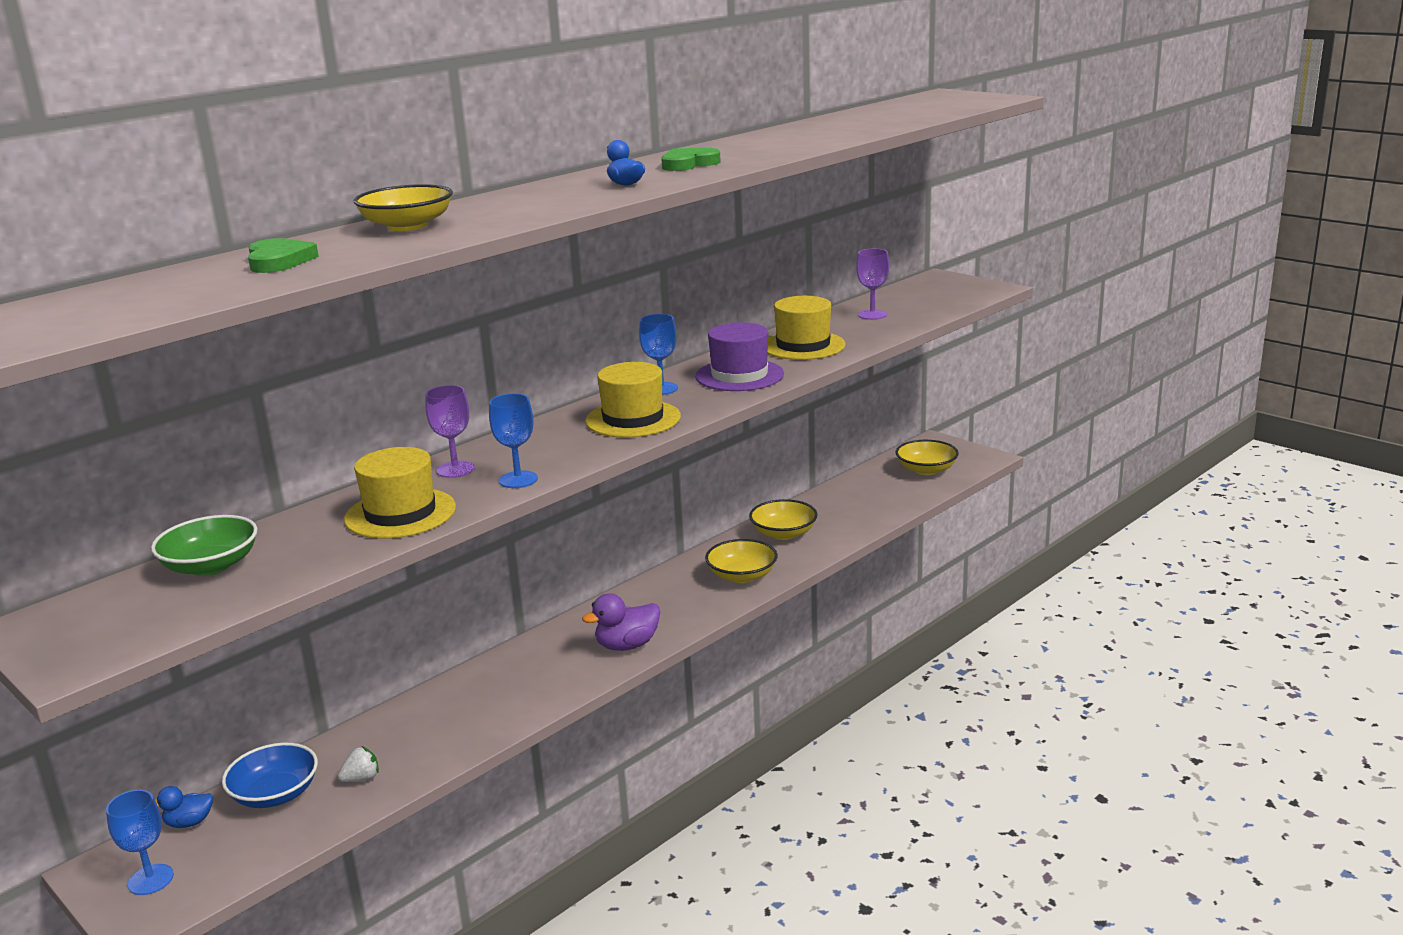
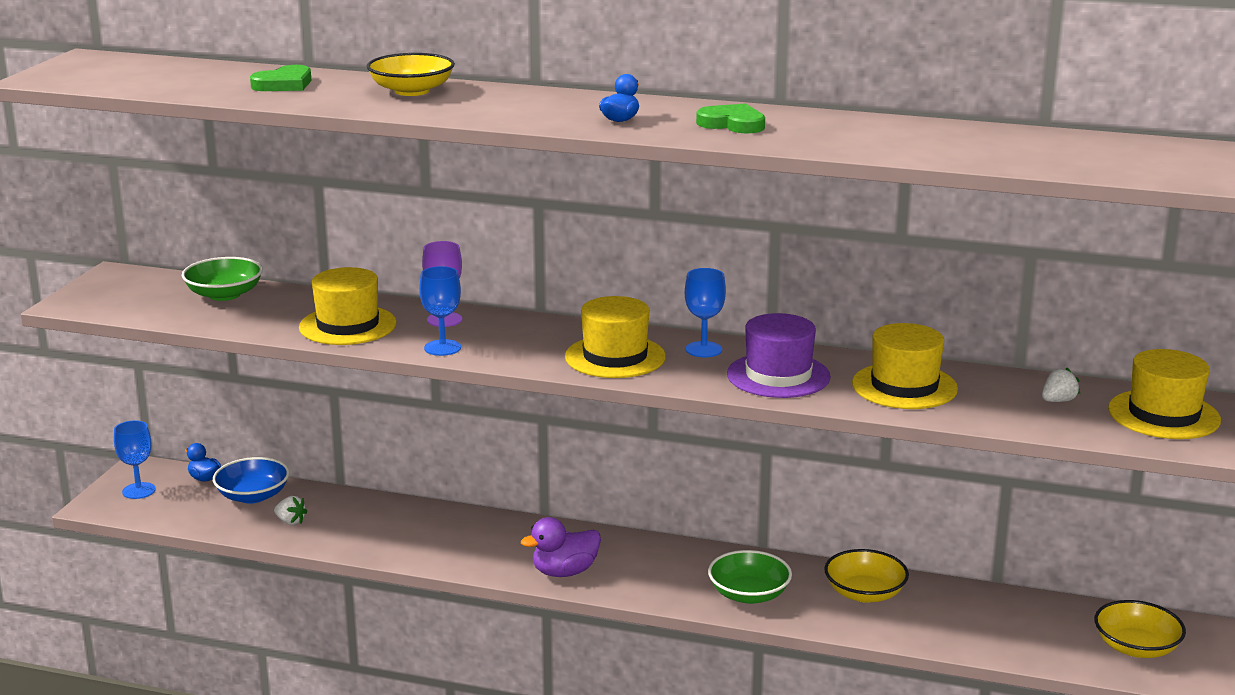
camera: 60 degrees right, 0 degrees up
(627, 645) = (564, 572): purple duck -> purple duck turned 60 degrees counterclockwise
(742, 575) = (749, 594): yellow bowl -> green bowl
(872, 315) = (1058, 401): purple goblet -> white strawberry
(919, 297) = (1163, 415): none -> yellow hat

